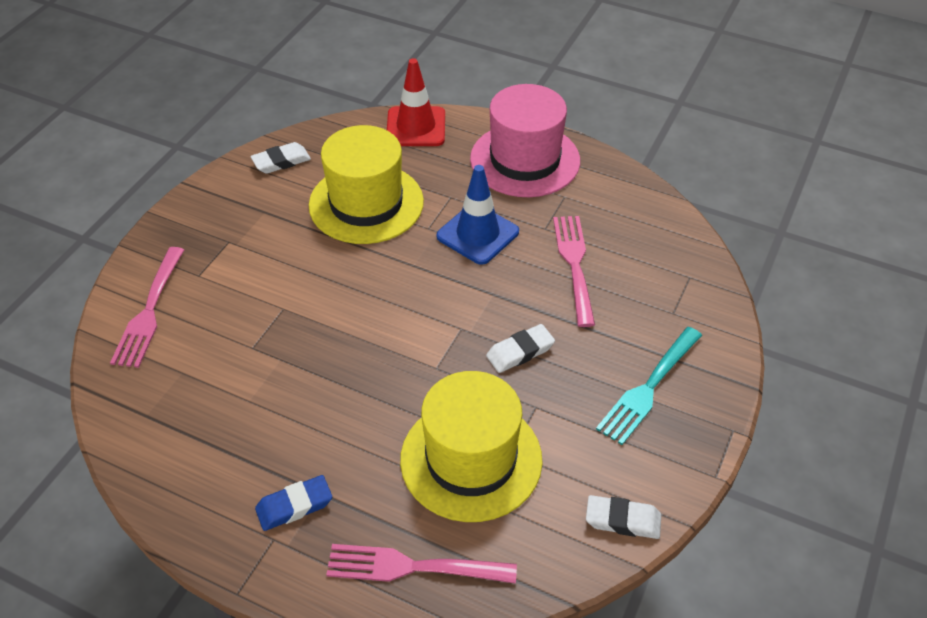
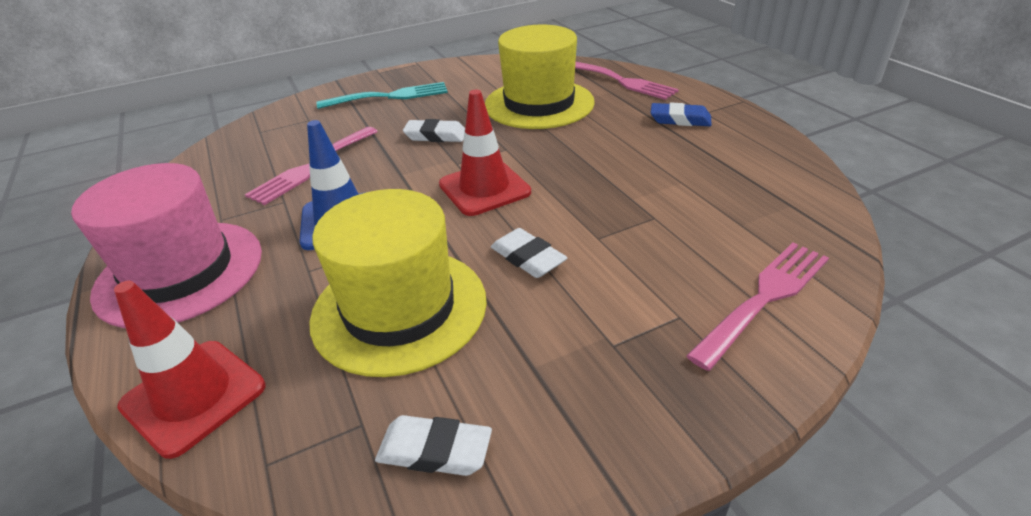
camera: 140 degrees left, 10 degrees down
(407, 312) = (484, 188): none -> red traffic cone
(623, 520) = (487, 64): white eraser -> white eraser (528, 258)

